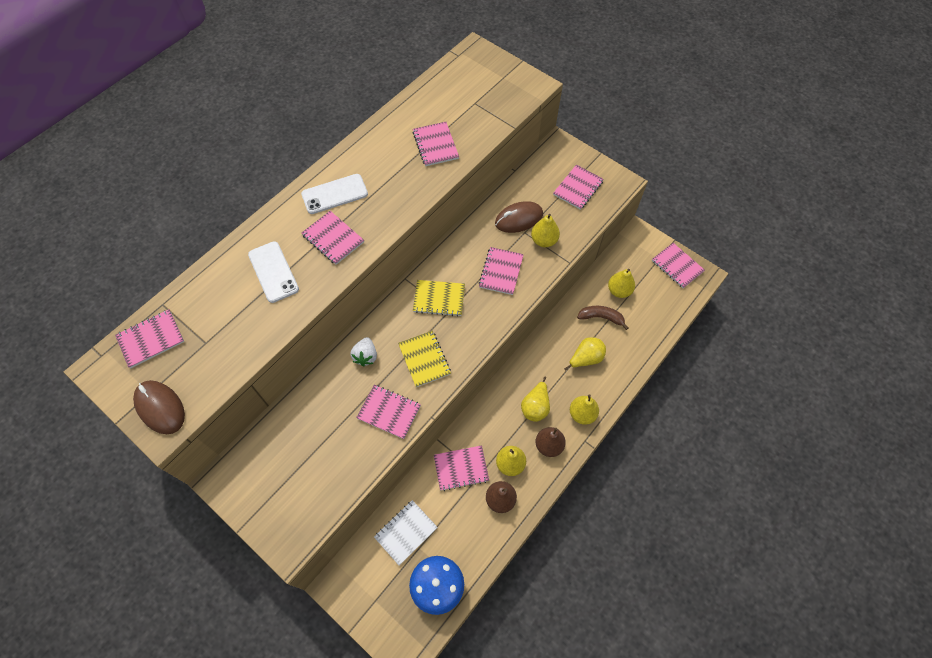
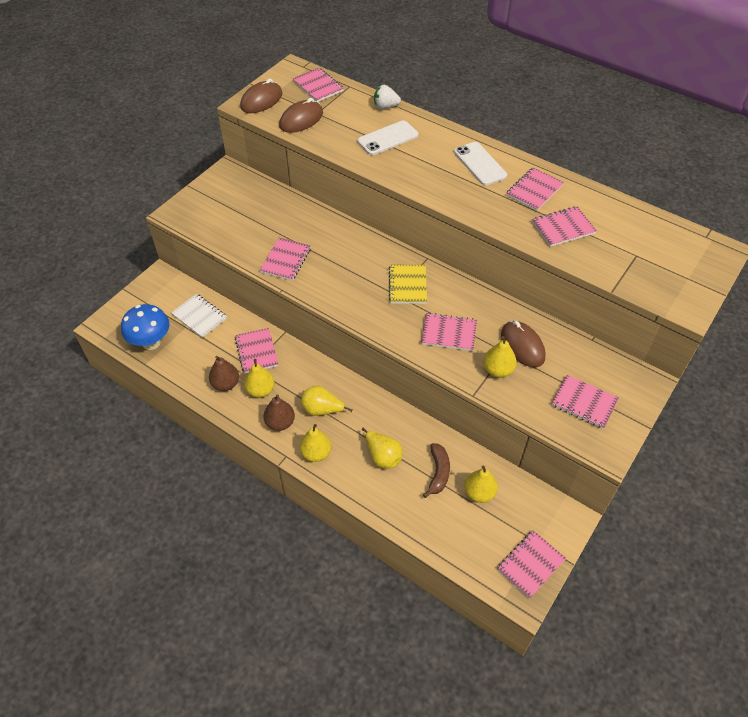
camera: 85 degrees right, 10 degrees down
(214, 361) = (301, 120): none -> brown mouse
(333, 239) = (429, 169): pink notebook -> pink notebook (534, 190)
(366, 356) = (340, 239): white strawberry -> white strawberry (385, 106)
(424, 359) = (340, 280): yellow notebook -> none

